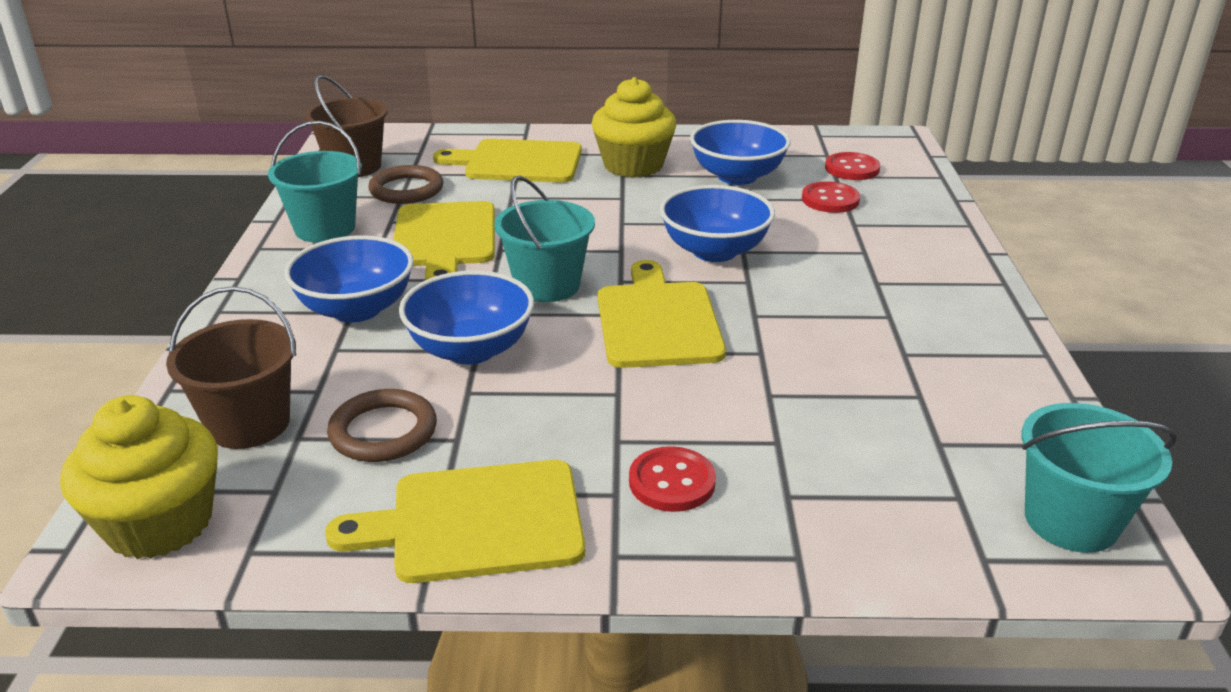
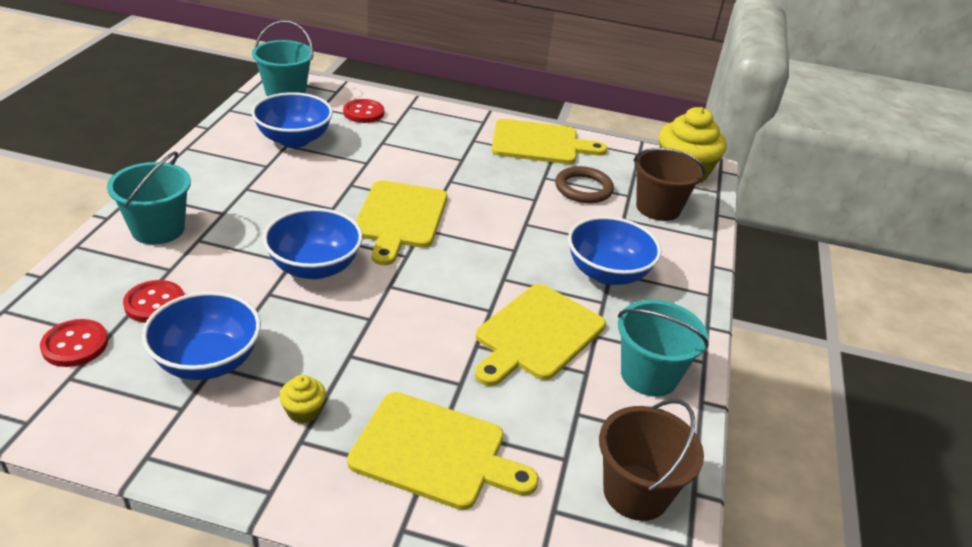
camera: 170 degrees left, 5 degrees up
(406, 190) = (571, 424): brown ring -> none
(444, 238) = (537, 334): yellow cutting board -> yellow cutting board turned 150 degrees counterclockwise
(471, 349) = (529, 224): blue bowl -> blue bowl (294, 139)
(547, 285) = (463, 263): turquoise bucket -> turquoise bucket (158, 229)
(633, 165) = (303, 411): yellow cupcake -> yellow cupcake, size x0.45
(672, 482) = (445, 138): red button -> red button (363, 113)

